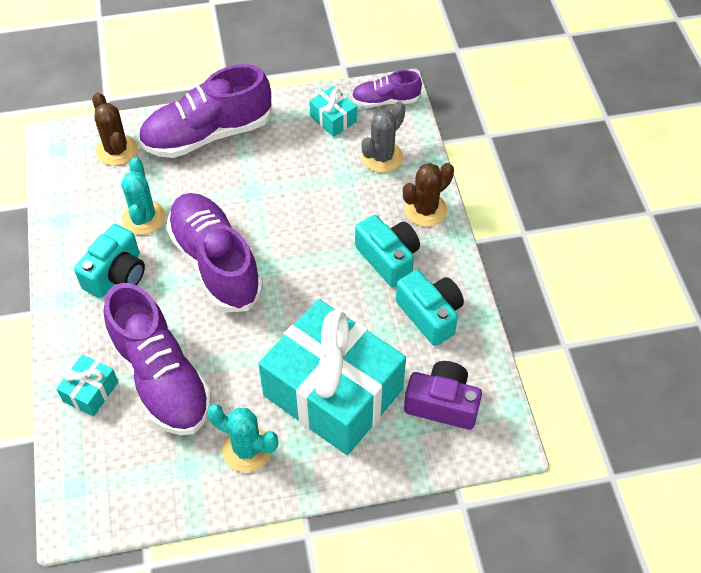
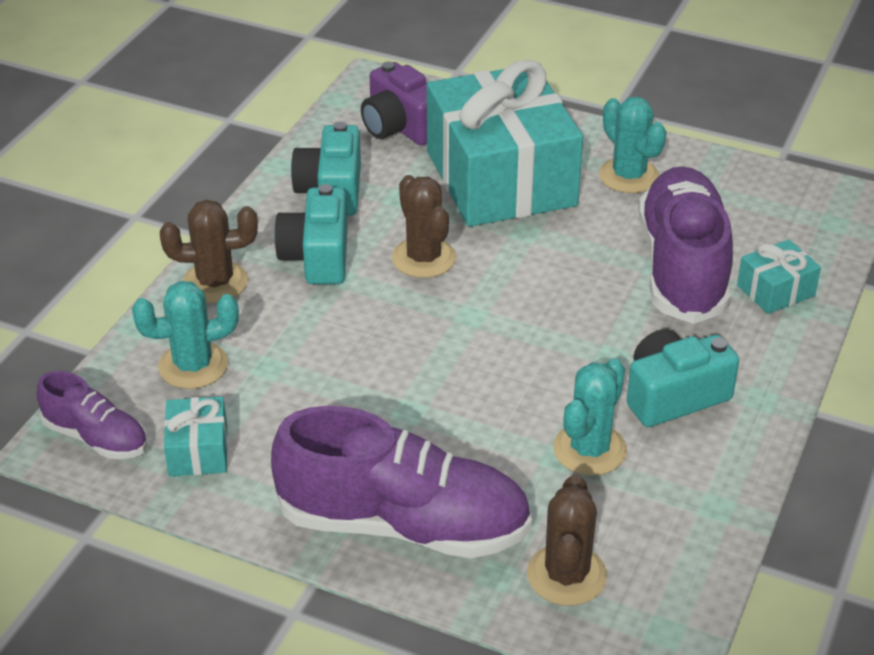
camera: 145 degrees left, 15 degrees down
(215, 263) = (531, 348): purple shoe -> none
(326, 293) = (424, 258): none -> brown cactus
(382, 157) = (193, 366): grey cactus -> turquoise cactus

